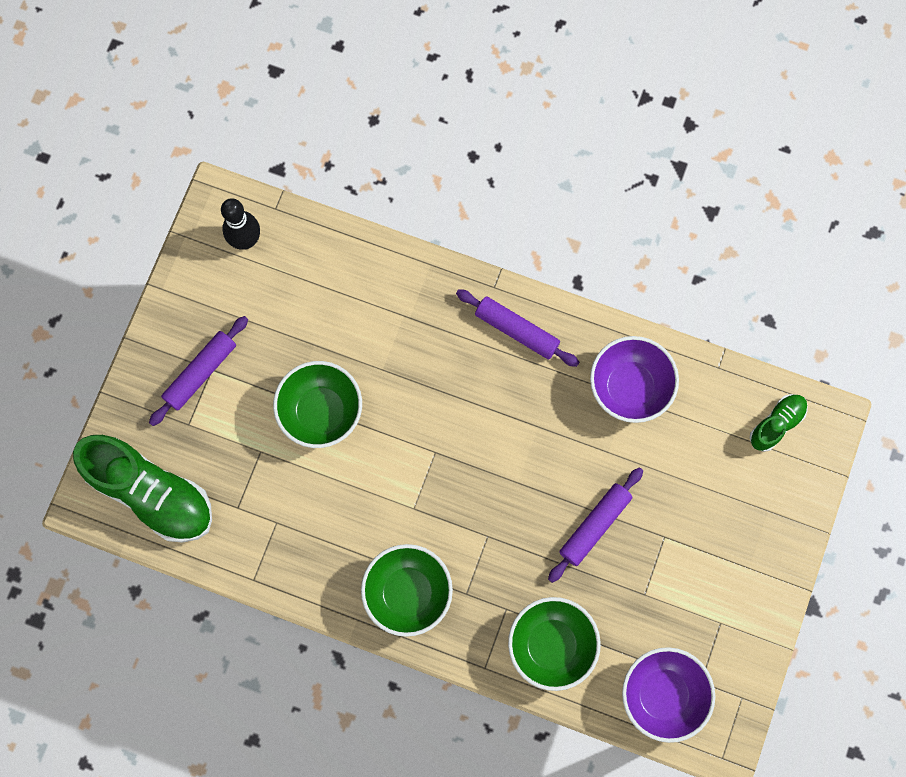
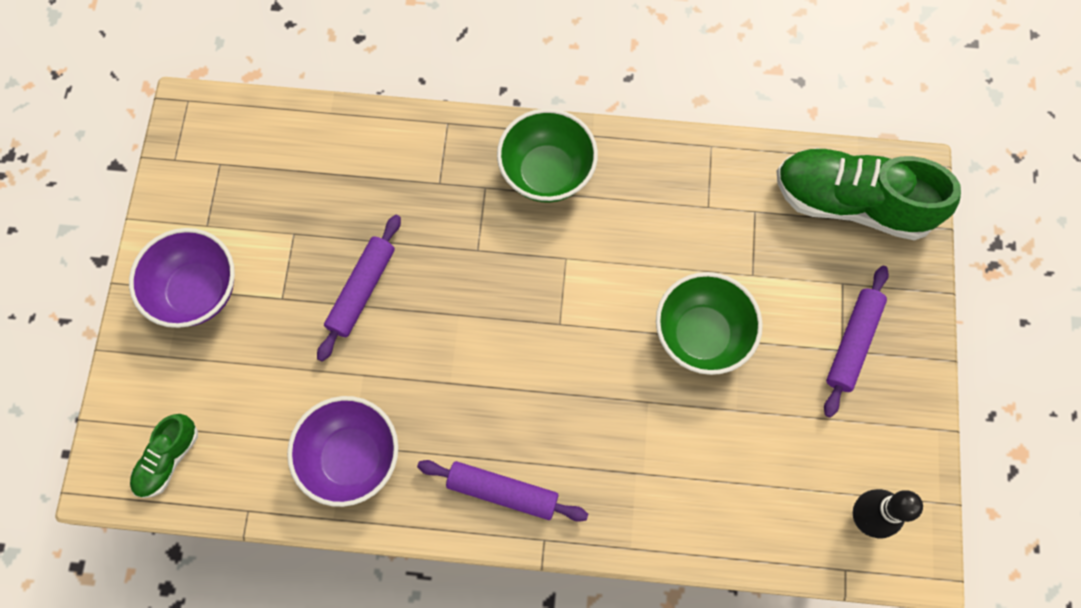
camera: 165 degrees right, 5 degrees down
(551, 645) = (383, 160): green bowl -> none
(662, 694) = (258, 142): purple bowl -> purple bowl (197, 291)

